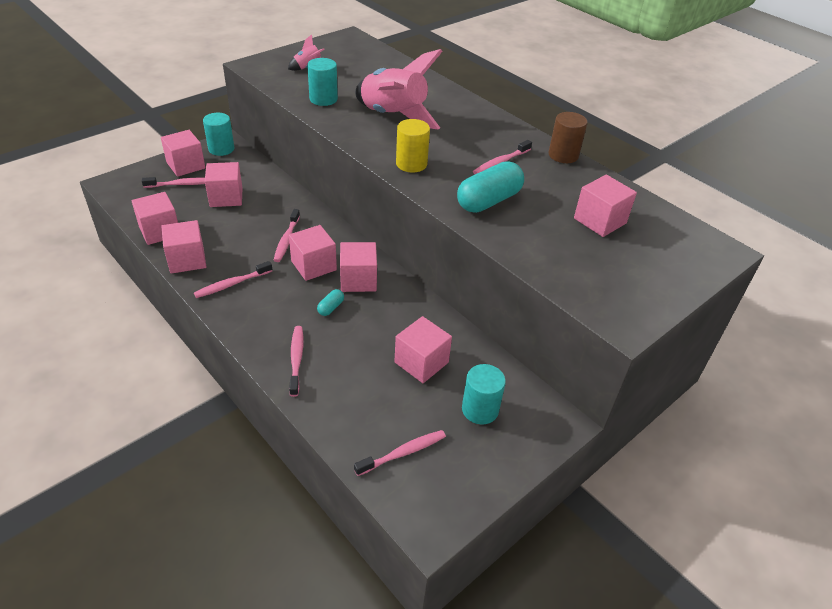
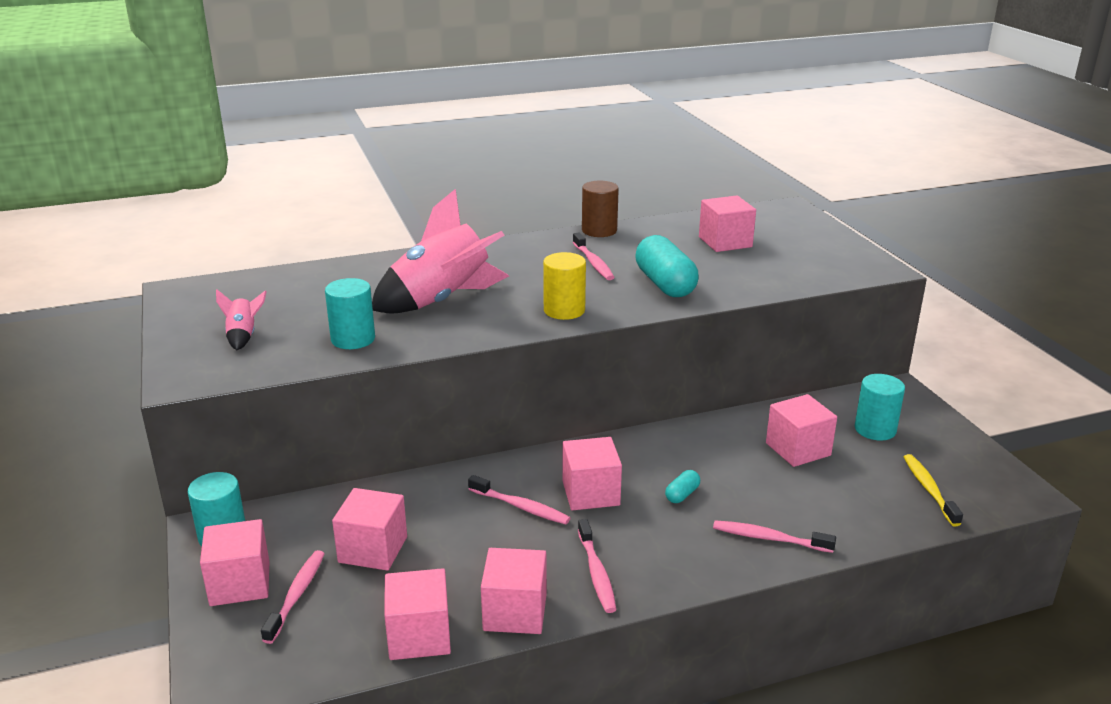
camera: 65 degrees left, 15 degrees down
(331, 308) = (682, 494): turquoise capsule -> turquoise capsule turned 75 degrees clockwise
(358, 280) = (637, 463): pink cube -> none
(403, 453) = (929, 489): pink toothbrush -> yellow toothbrush

